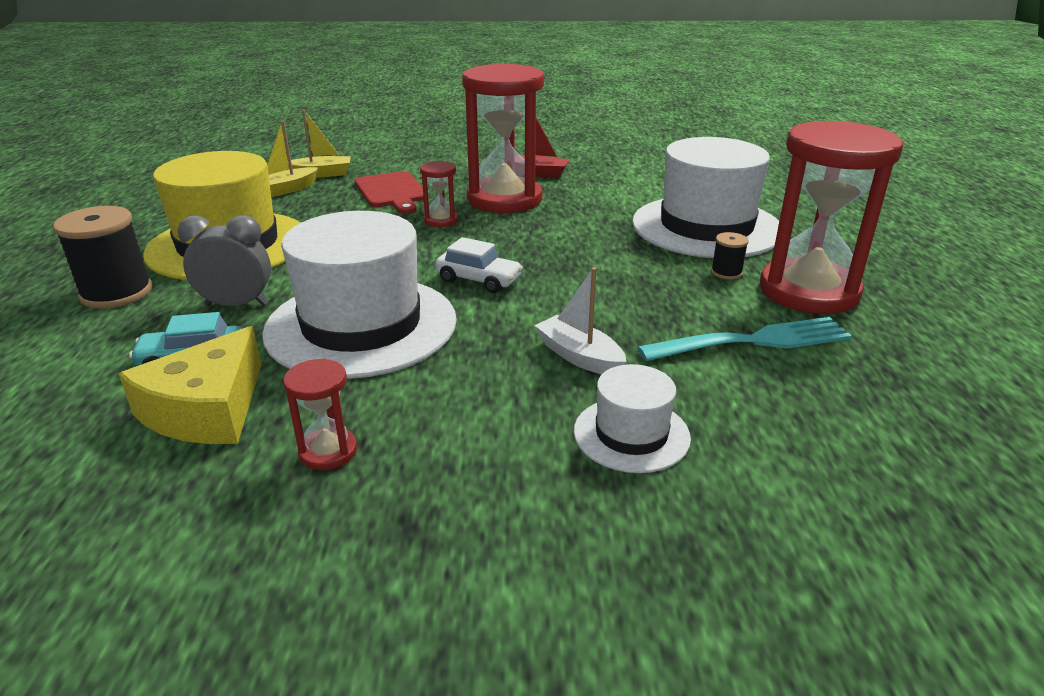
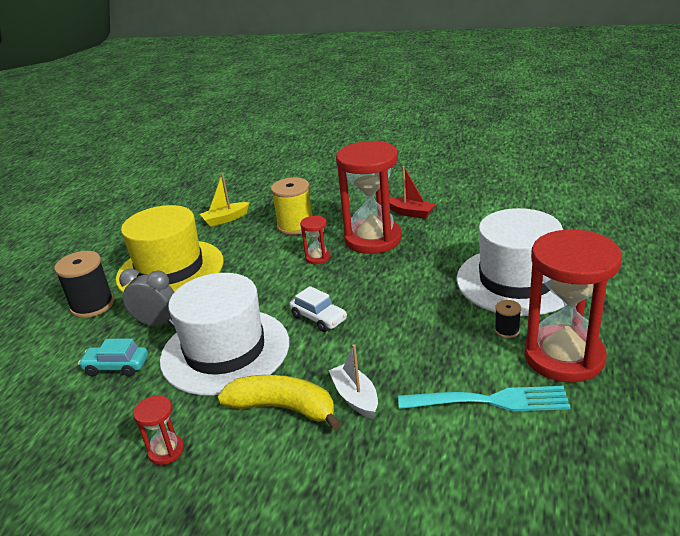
camera: 20 degrees right, 0 degrees up
(207, 409) = (112, 407): yellow cheese -> none
(321, 174) = (254, 204): yellow boat -> none
(392, 192) = (295, 226): red cutting board -> yellow spool
(484, 379) = (283, 408): none -> yellow banana
(631, 434) = (357, 470): white hat -> none

